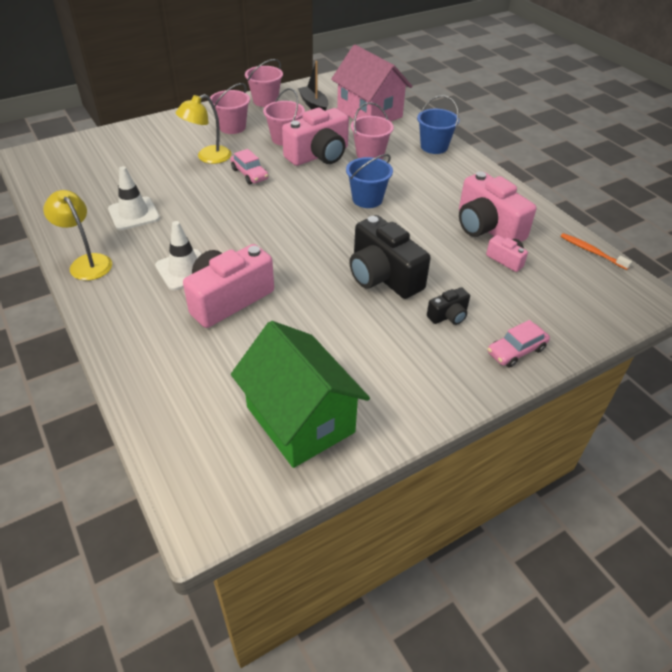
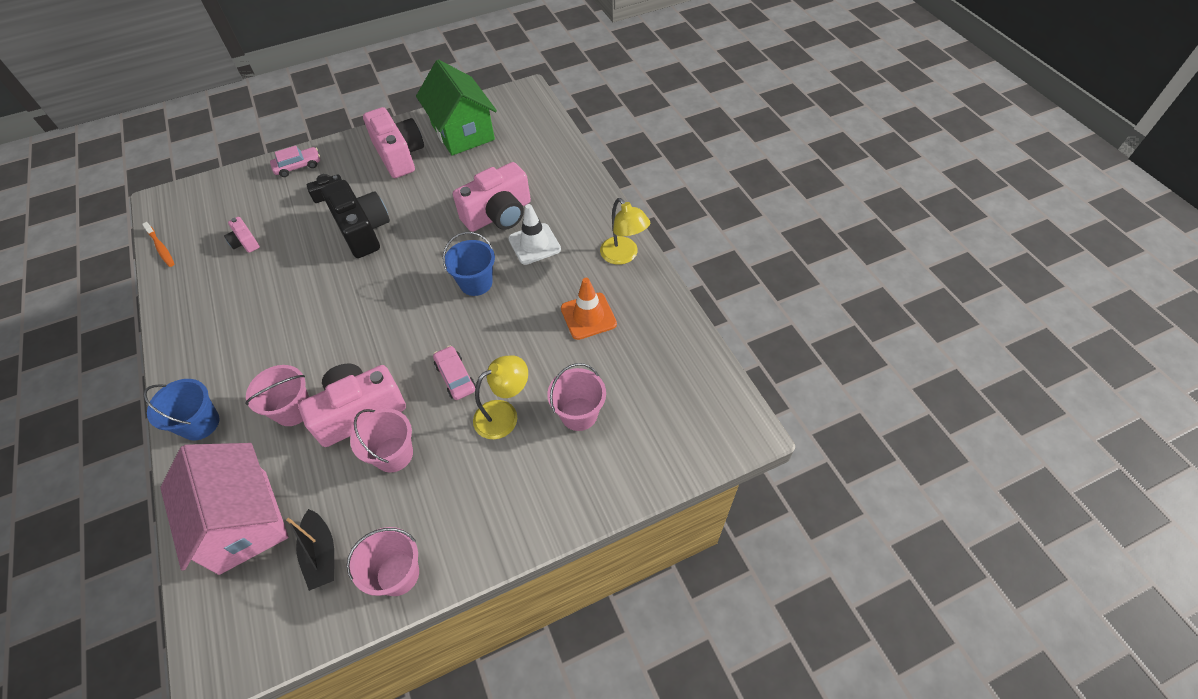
camera: 170 degrees left, 10 degrees up
(134, 214) = (588, 316): white traffic cone -> orange traffic cone
(232, 127) = (463, 490): pink bucket -> pink bucket (579, 414)
(367, 199) = (334, 327): blue bucket -> blue bucket (476, 283)
(487, 227) = (234, 280): pink camera -> pink camera (399, 155)

